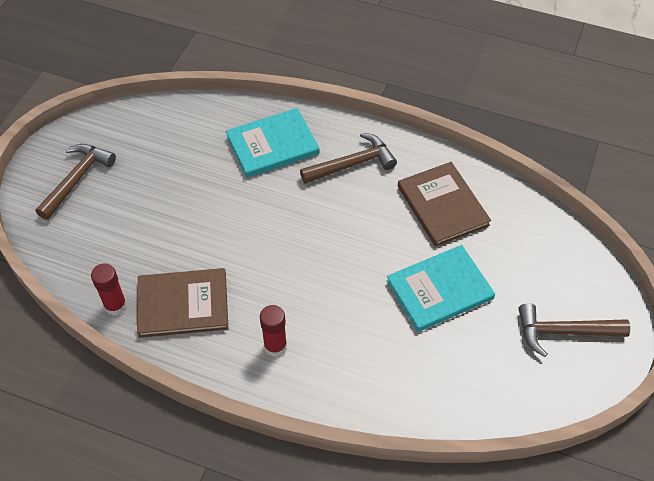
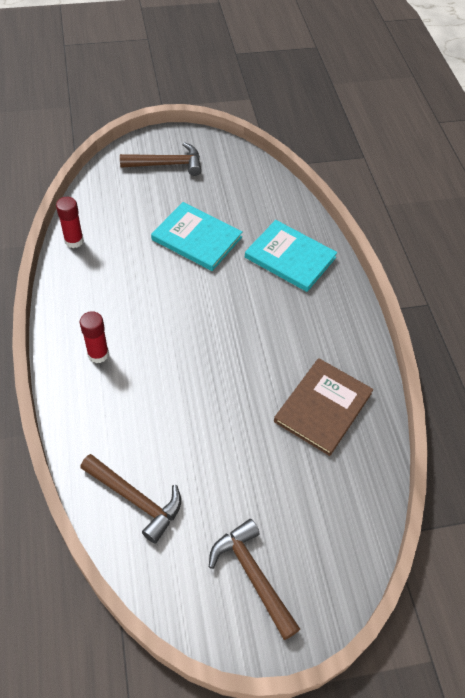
camera: 55 degrees right, 0 degrees up
(183, 304) = (100, 278): brown book -> none
(352, 164) = (314, 320): brown hammer -> brown hammer (135, 499)
(439, 290) = (229, 447): turquoise book -> turquoise book (197, 238)

